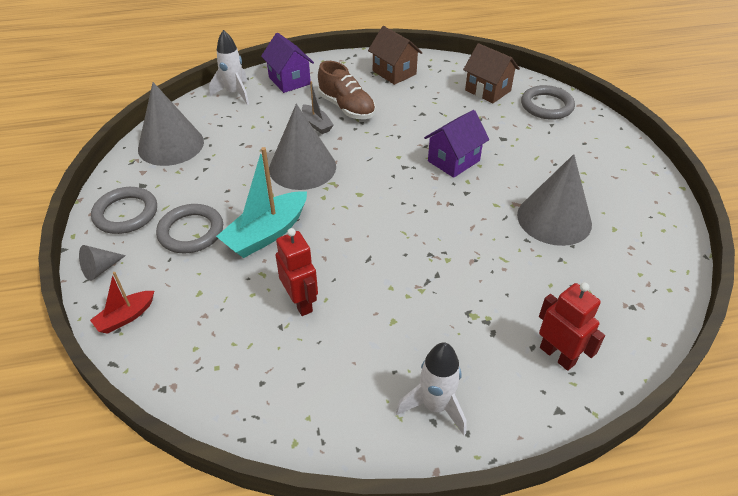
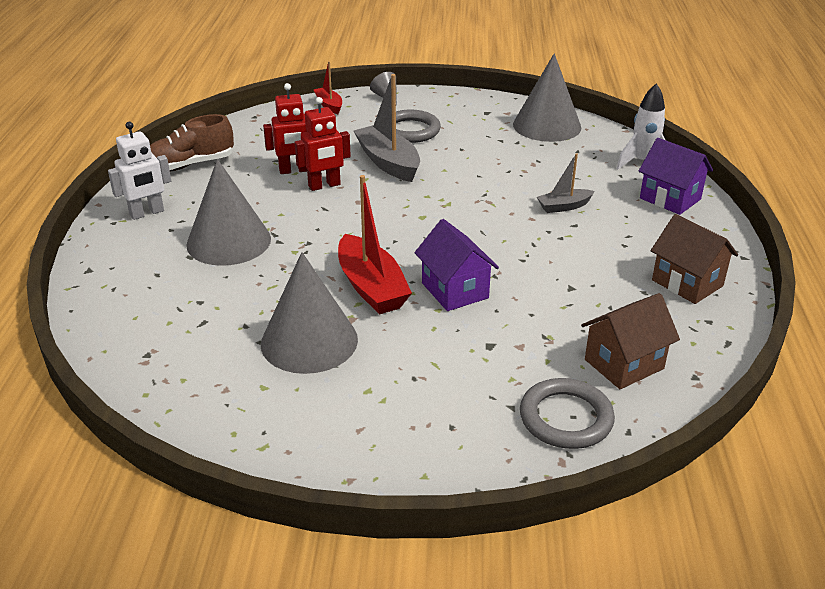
camera: 105 degrees right, 10 degrees down
(126, 213) = (449, 106): grey ring -> none
(266, 234) = (388, 162): turquoise boat -> grey boat
(289, 80) = (670, 199): purple house -> purple house turned 60 degrees clockwise
(302, 167) = (482, 189): grey cone -> grey cone (229, 241)
(346, 107) = (597, 231): brown shoe -> brown shoe (190, 165)
(394, 72) = (687, 283): brown house -> brown house turned 75 degrees clockwise
(435, 406) = (147, 213): white rocket -> white robot
(473, 202) = (371, 287): none -> red boat
(557, 355) = (136, 285): red robot -> red robot (324, 186)

